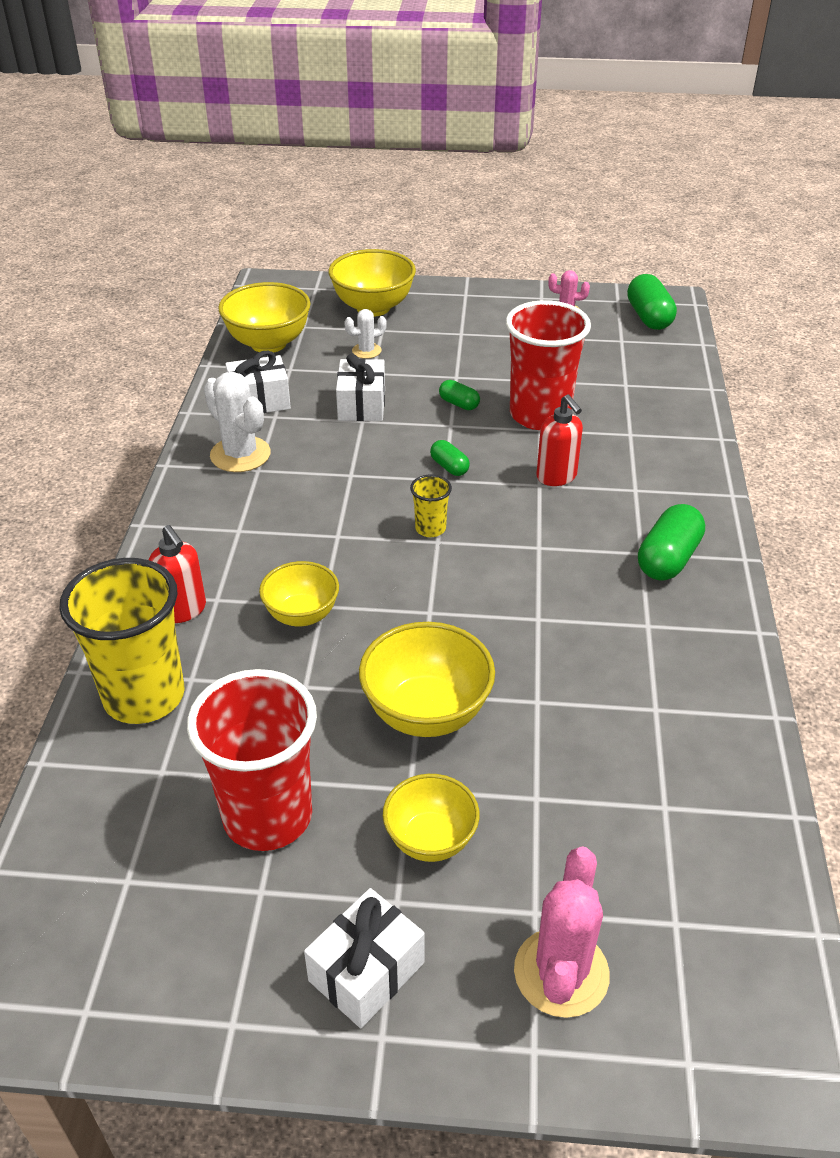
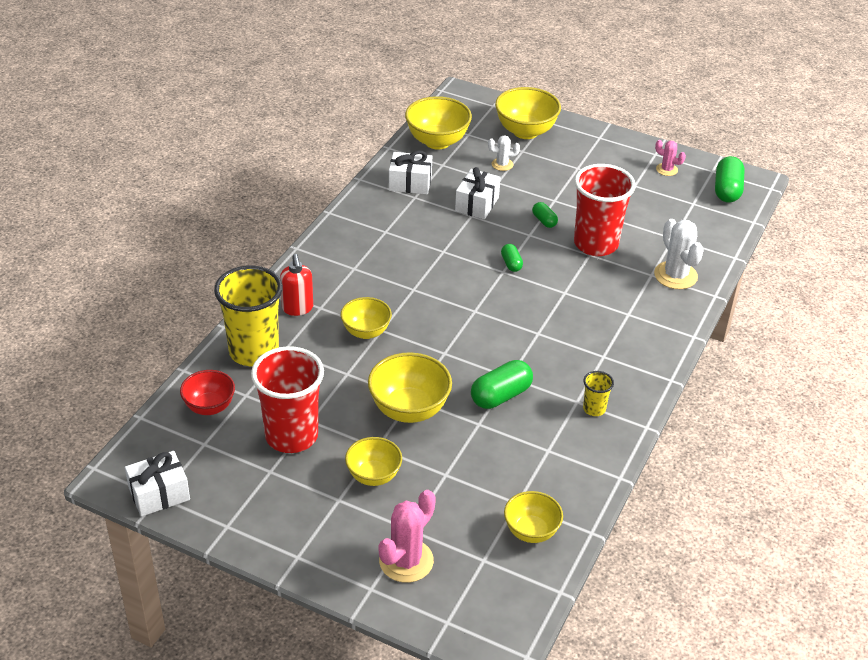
camera: 20 degrees right, 0 degrees up
(110, 812) = (209, 407): none -> red bowl
(240, 455) = (379, 218): white cactus -> white cactus (675, 275)
(366, 972) = (305, 526): white gift -> white gift (159, 494)
(430, 529) = (474, 301): yellow cup -> yellow cup (594, 409)
(557, 477) = (579, 290): red soap dispenser -> none
(668, 559) = (618, 365): green capsule -> green capsule (500, 396)
(713, 847) = (531, 531): none -> yellow bowl

